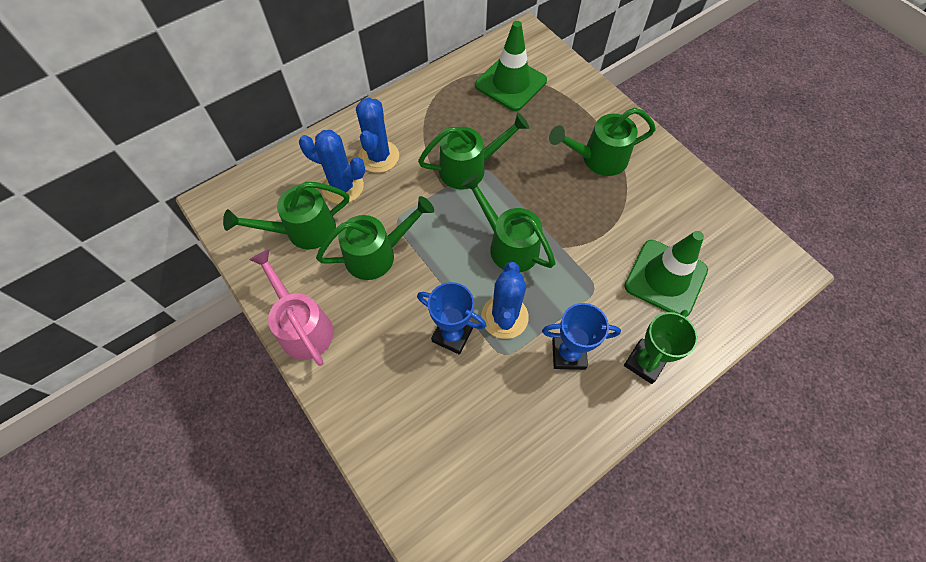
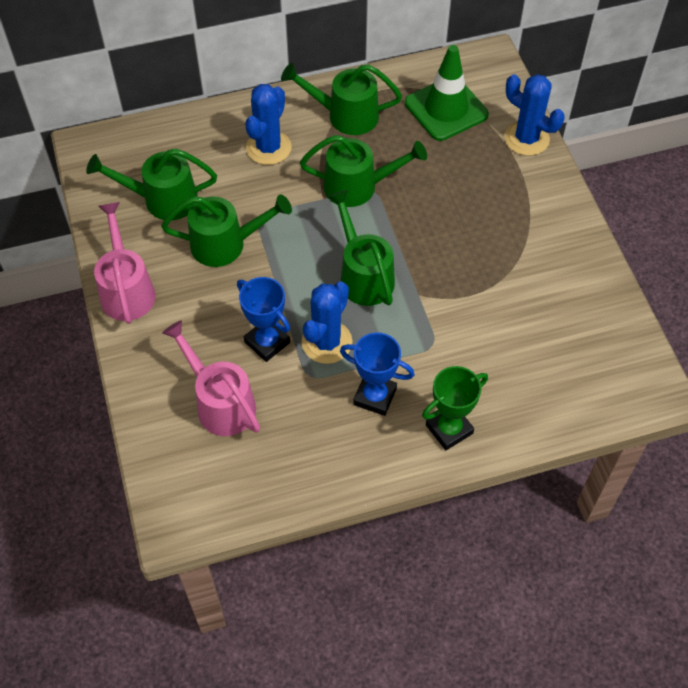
camera: 20 degrees right, 5 degrees down
(342, 187) = (219, 168): blue cactus -> blue cactus (526, 139)
(434, 409) = (220, 402): none -> pink watering can
(597, 159) = (503, 217): green watering can -> green watering can (345, 115)
(665, 278) = (514, 358): green traffic cone -> none

